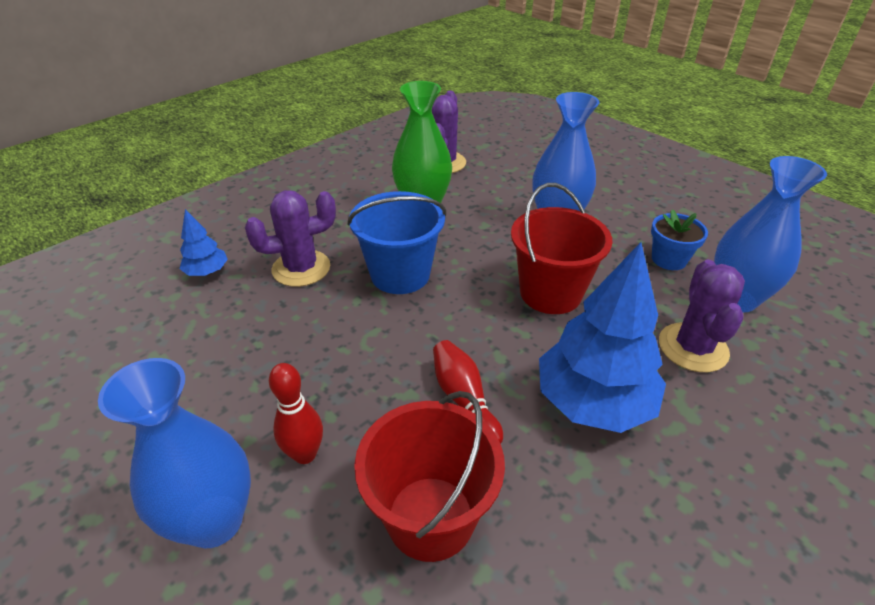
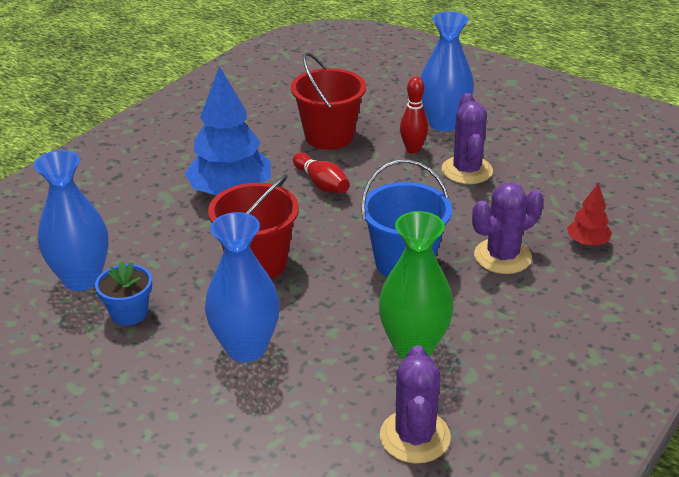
camera: 170 degrees right, 5 degrees down
(207, 272) = (587, 242): blue tree -> red tree
(693, 347) = (143, 234): purple cactus -> purple cactus (467, 170)

